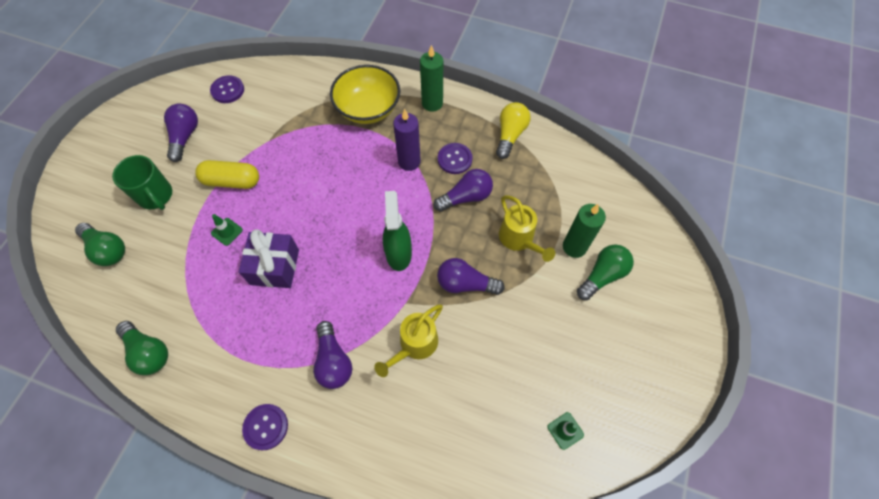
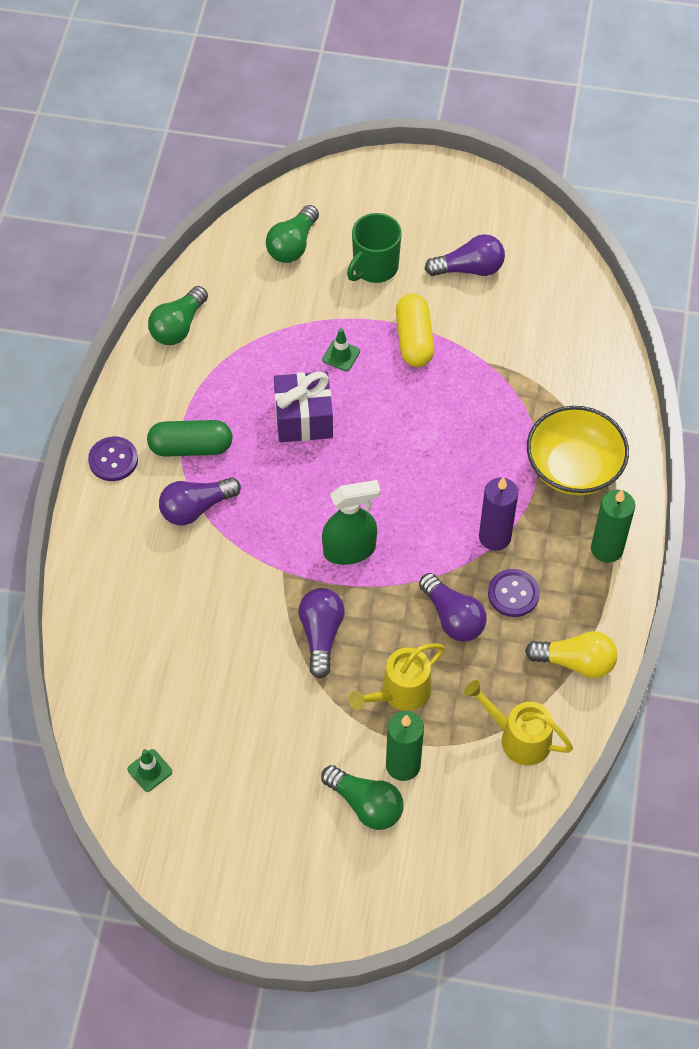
camera: 80 degrees right, 5 degrees down
(227, 90) = (558, 292): purple button -> none
(274, 357) = (191, 447): none -> green capsule
(414, 345) = (228, 590): yellow watering can -> yellow watering can (518, 738)

